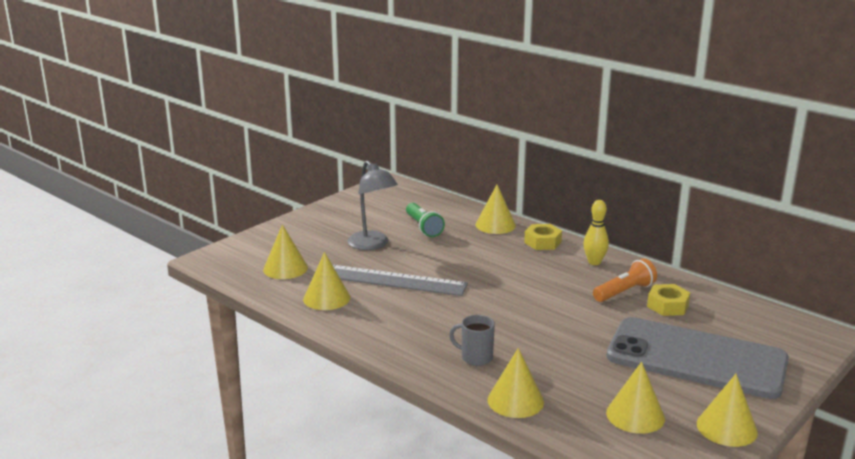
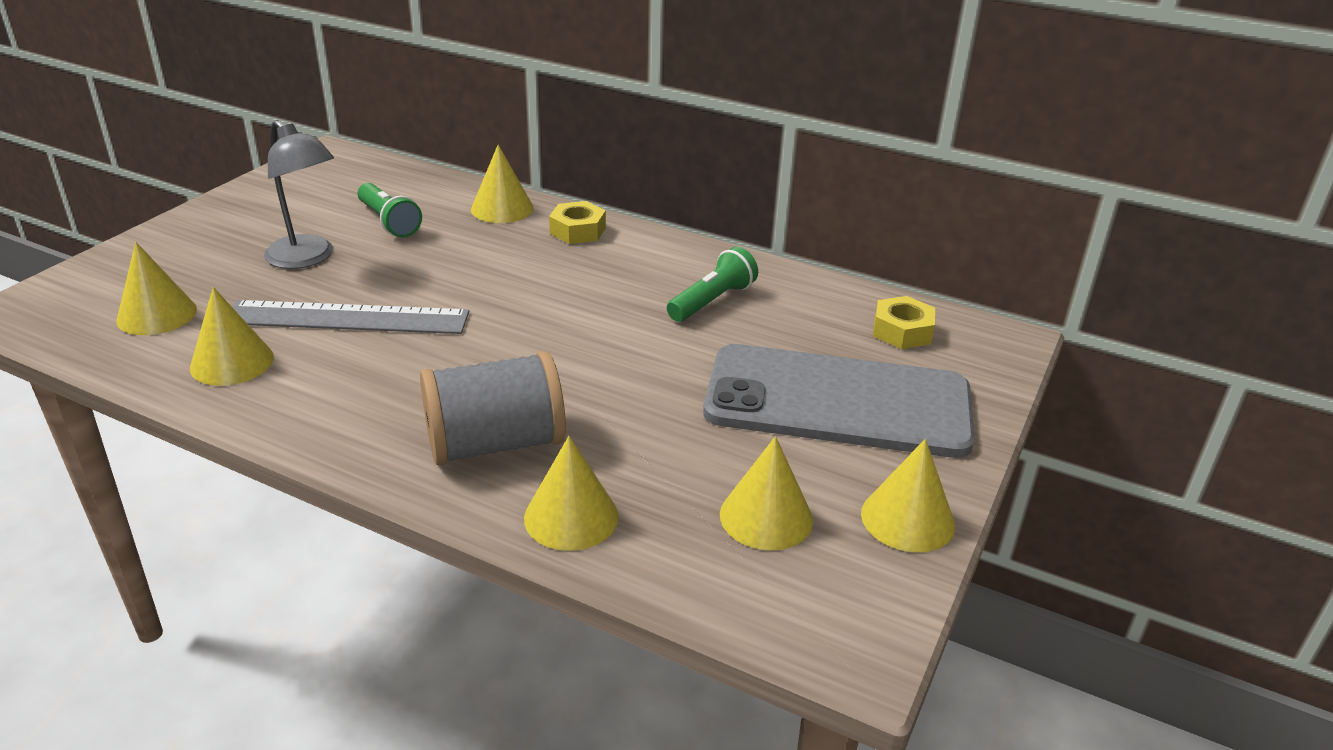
camera: 15 degrees left, 10 degrees up
(475, 357) = (495, 444): grey mug -> grey spool
(594, 262) = (659, 256): yellow bowling pin -> none
(624, 292) = (712, 301): orange flashlight -> green flashlight
(667, 306) = (779, 317): yellow nut -> yellow nut (902, 331)

